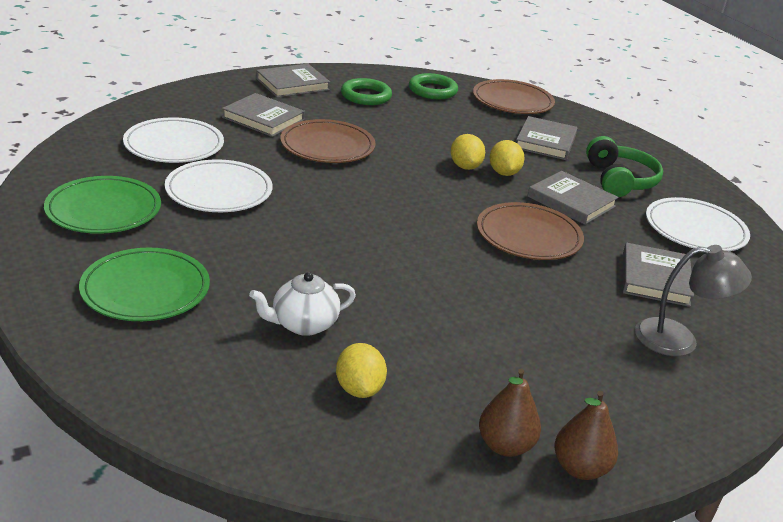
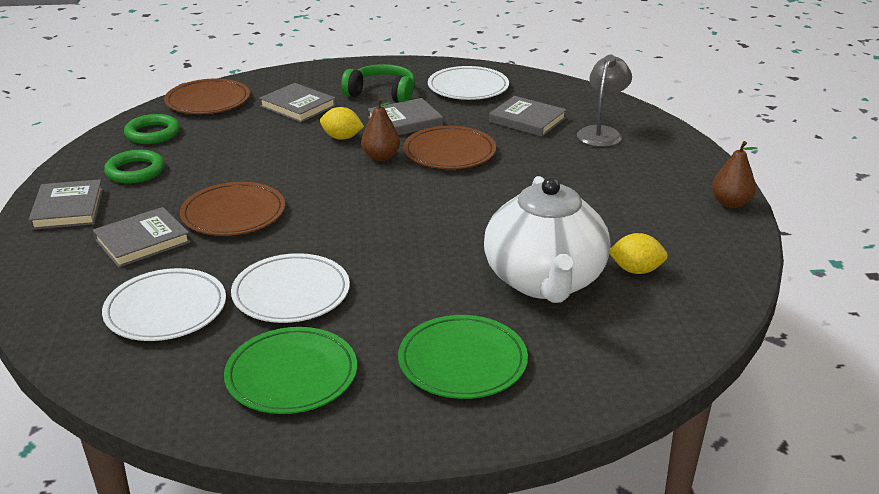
camera: 65 degrees left, 0 degrees up
(303, 324) = (544, 281): white teapot -> white teapot, size x2.07
(465, 167) = (320, 152): yellow lemon -> none
(505, 446) = (706, 224): brown pear -> brown pear (381, 157)

